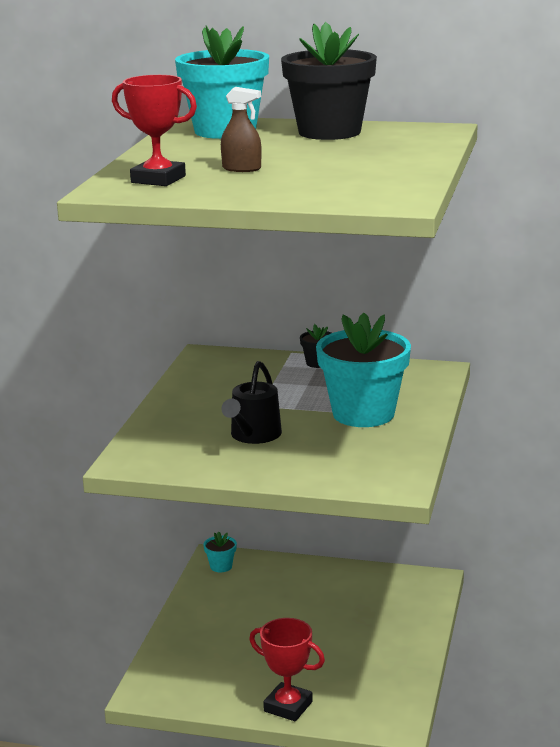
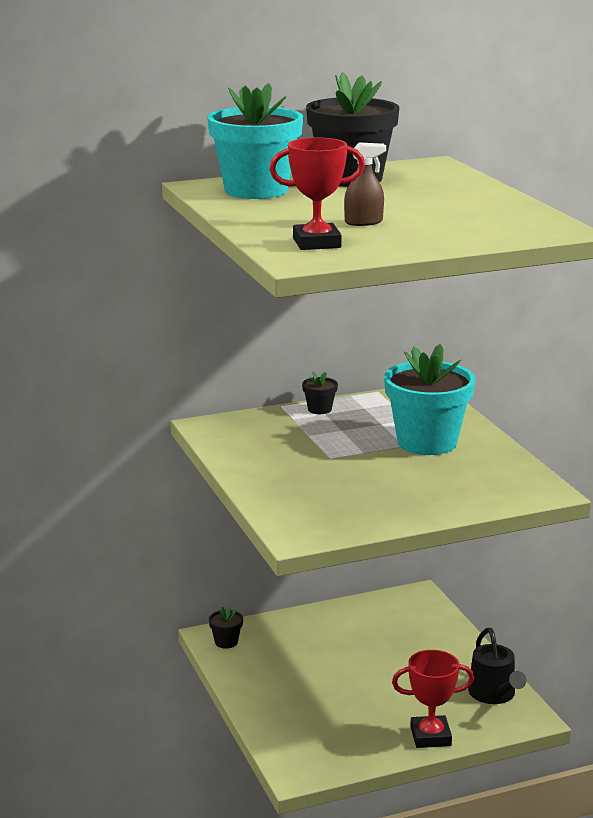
camera: 35 degrees left, 0 degrees up
(221, 566) = (226, 642): turquoise flower pot -> black flower pot
(253, 435) = (368, 484): black watering can -> black watering can (494, 694)

